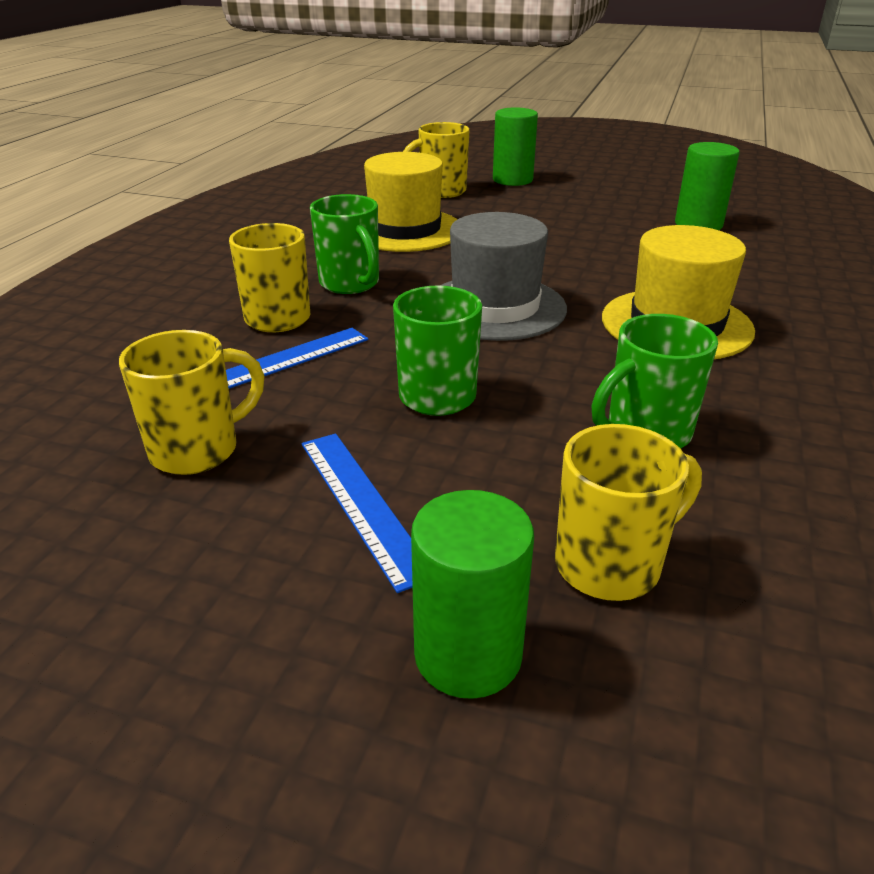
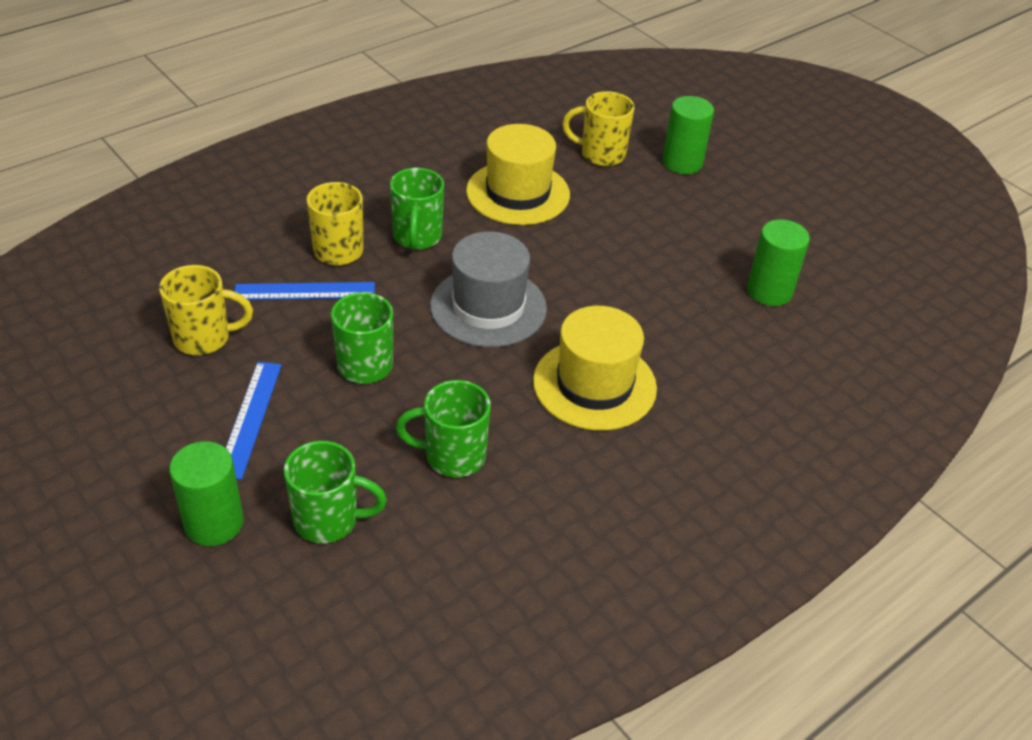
camera: 30 degrees right, 10 degrees up
(611, 564) = (329, 520): yellow mug -> green mug

